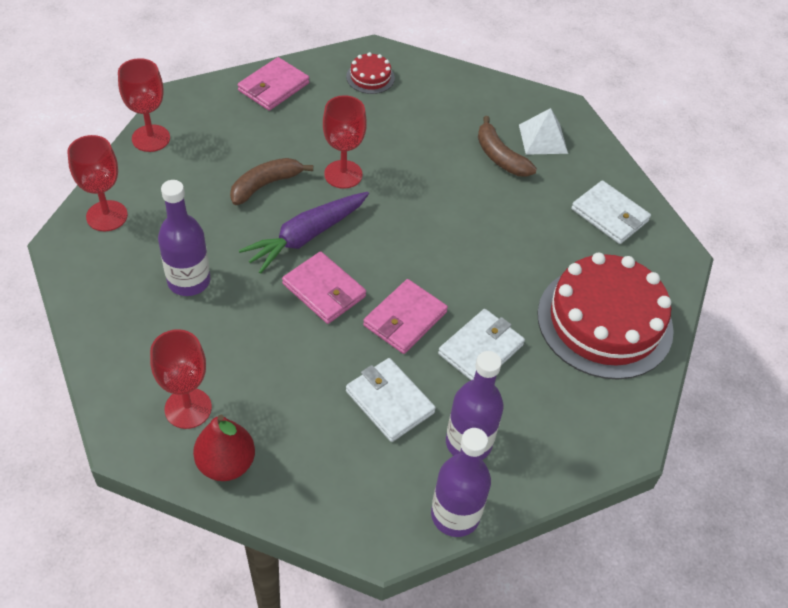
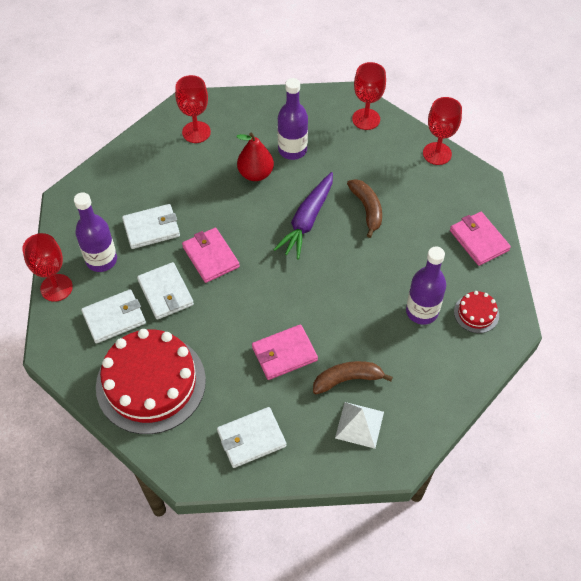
camera: 115 degrees right, 5 degrees up
(226, 464) = (151, 141): red pear -> red pear (255, 174)
(306, 237) = (307, 221): purple carrot -> purple carrot turned 135 degrees counterclockwise
(324, 290) = (255, 218): pink wallet -> pink wallet (284, 354)
(343, 174) = (362, 260): red goblet -> red goblet (56, 288)
(455, 515) = (60, 237): purple bottle -> purple bottle (422, 311)
(545, 392) = (114, 318): none -> white wallet

